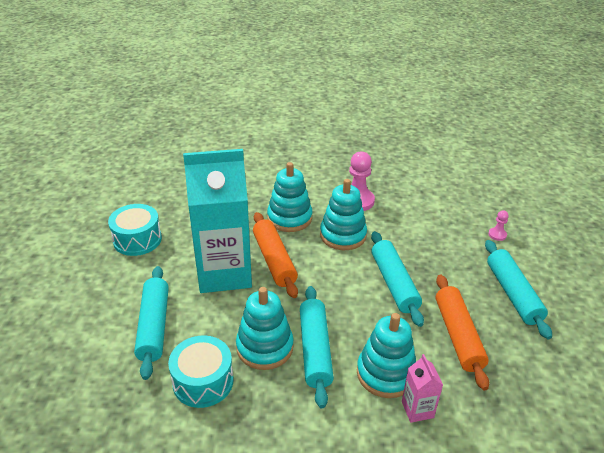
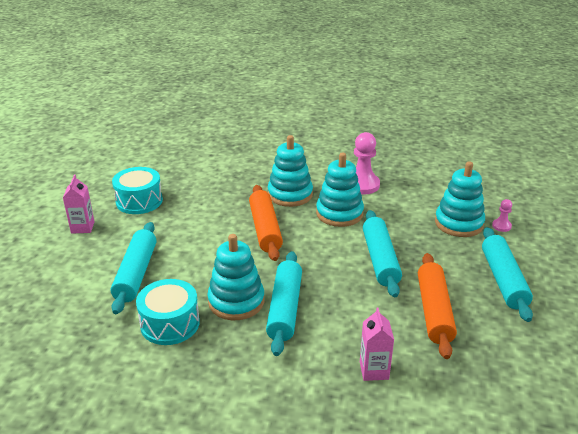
camera: 10 degrees right, 5 degrees down
(84, 277) = (82, 227): none -> pink carton
(224, 273) = (213, 236): turquoise carton -> none
(386, 373) = (350, 336): turquoise stacking toy -> turquoise stacking toy (459, 223)

